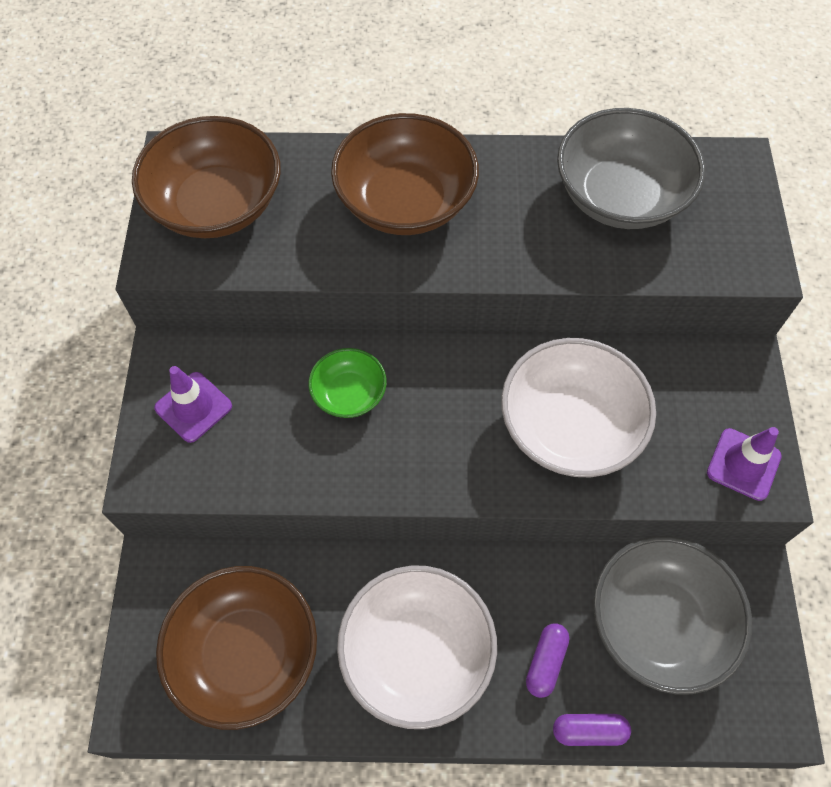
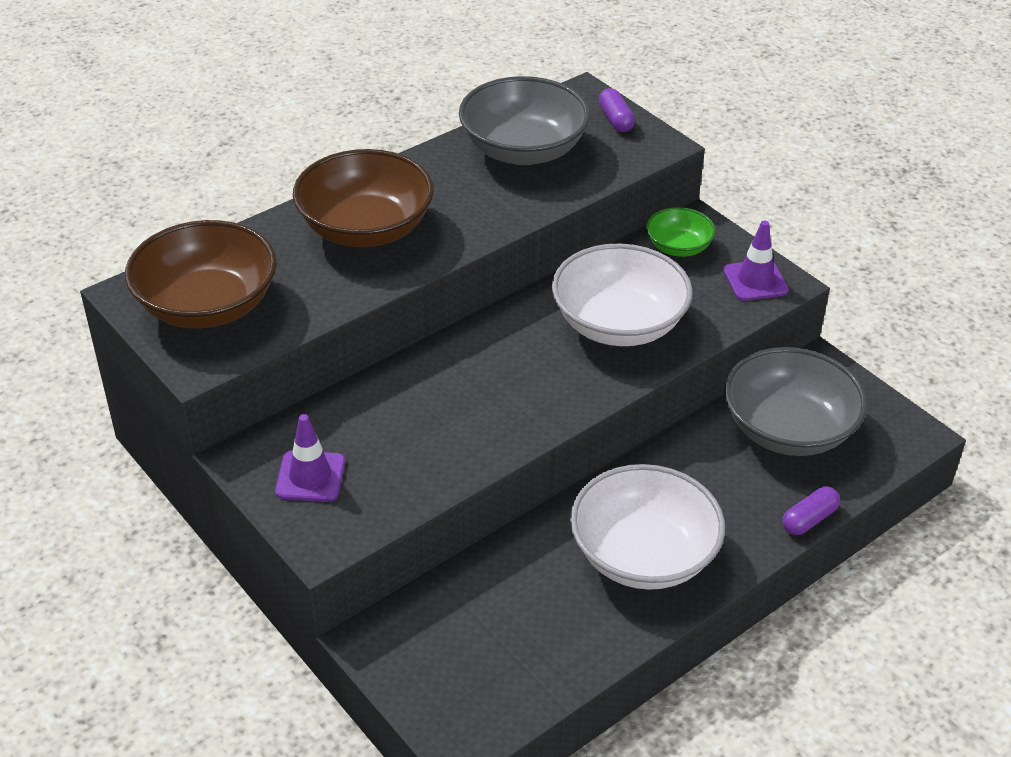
camera: 40 degrees left, 20 degrees down
(246, 654) = (513, 643): brown bowl -> none
(349, 394) = (432, 396): green bowl -> green bowl (678, 247)
(545, 662) = (738, 500): purple capsule -> purple capsule (615, 120)

